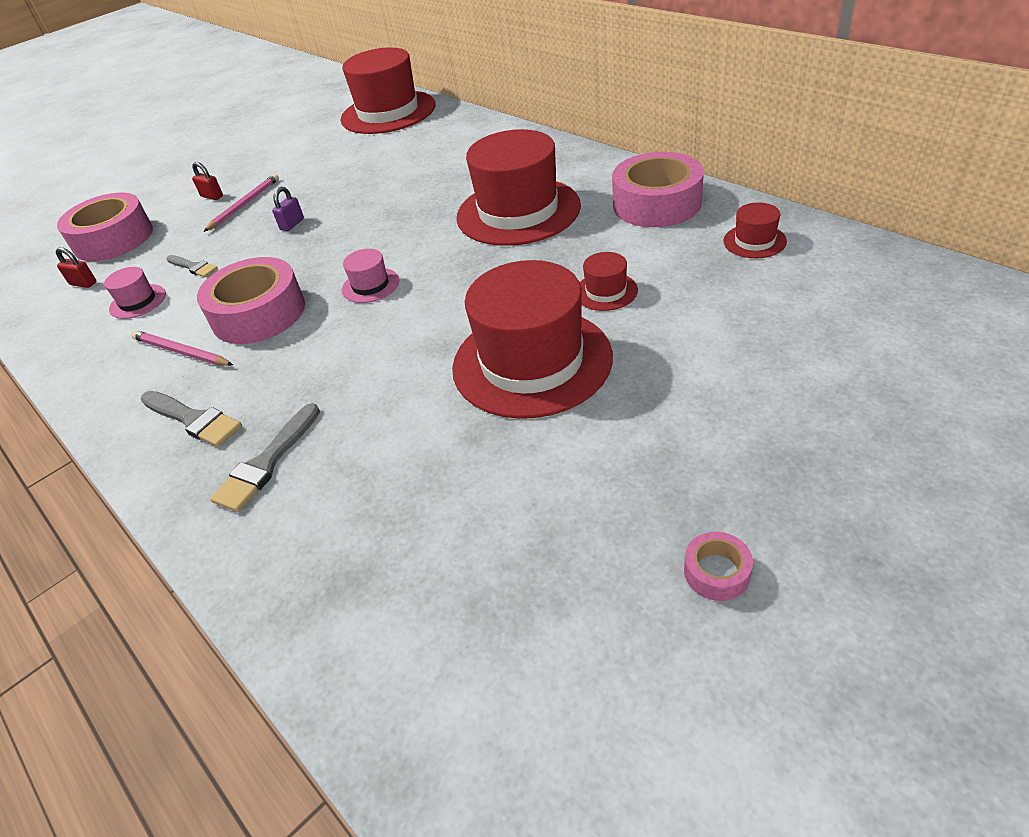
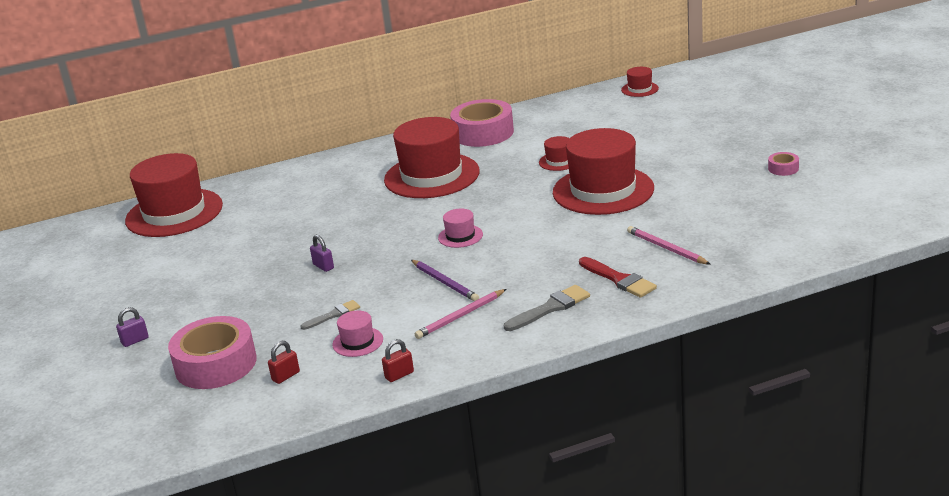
camera: 70 degrees left, 15 degrees down
(161, 186) = (135, 340): none -> purple padlock
(212, 196) = (207, 308): red padlock -> red padlock (399, 375)
(244, 204) = (251, 290): pink pencil -> pink pencil (666, 248)
(258, 313) = (445, 282): pink tape -> purple pencil
(267, 462) = (619, 279): grey brush -> red brush
(754, 241) = (558, 115): red hat -> red hat (639, 89)

